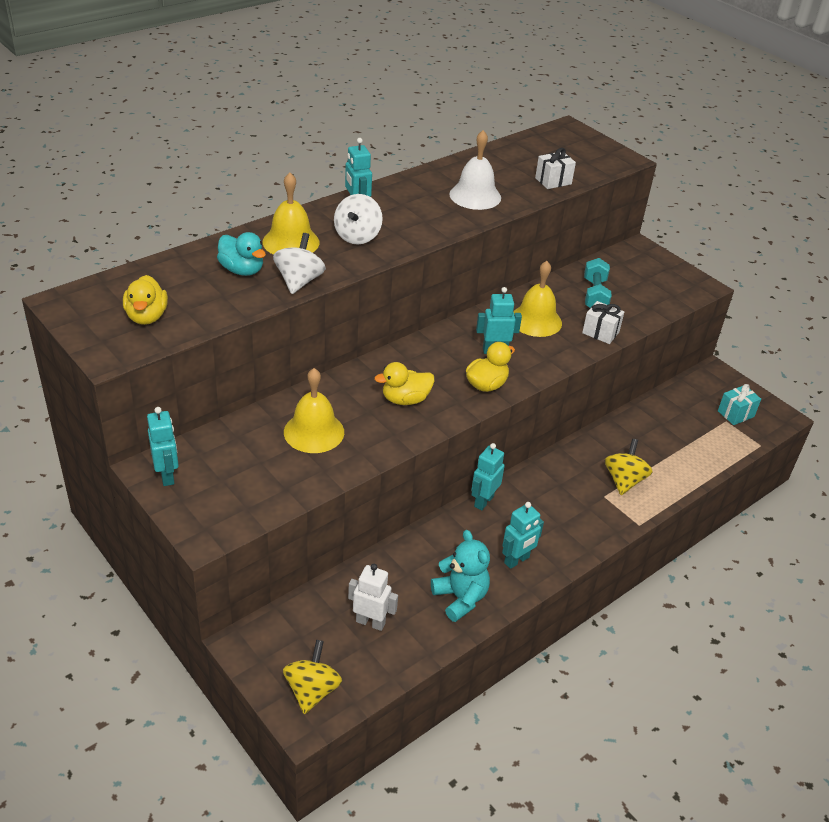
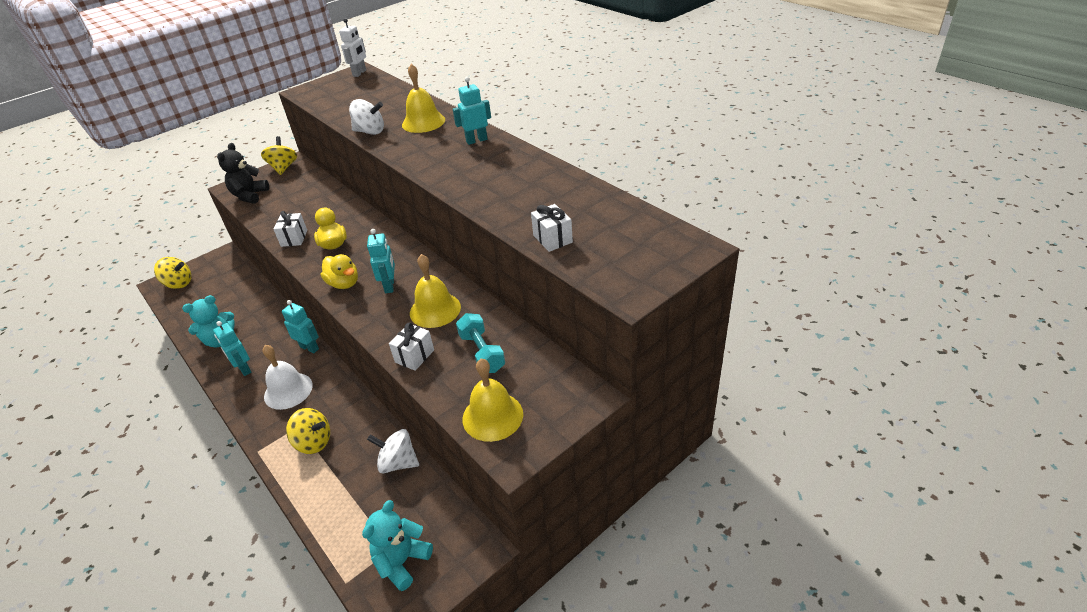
camera: 95 degrees right, 0 degrees up
(147, 317) = (337, 93): yellow duck -> none
(167, 475) = (283, 168): turquoise robot -> yellow spinning top
(242, 270) = (386, 111): turquoise duck -> none
(245, 504) = (249, 195): none -> black teddy bear
(314, 432) = (308, 210): yellow bell -> yellow bell (492, 416)
(357, 236) = (432, 145): white spinning top -> white spinning top (398, 463)
(370, 622) = (217, 301): white robot -> white robot (360, 73)
(382, 437) = (294, 238): none -> white gift
(475, 196) = (509, 193): white bell -> white bell (288, 390)
(595, 295) = (482, 352): turquoise dumbbell -> turquoise dumbbell turned 60 degrees clockwise
(735, 414) = (402, 561): turquoise gift -> turquoise teddy bear

